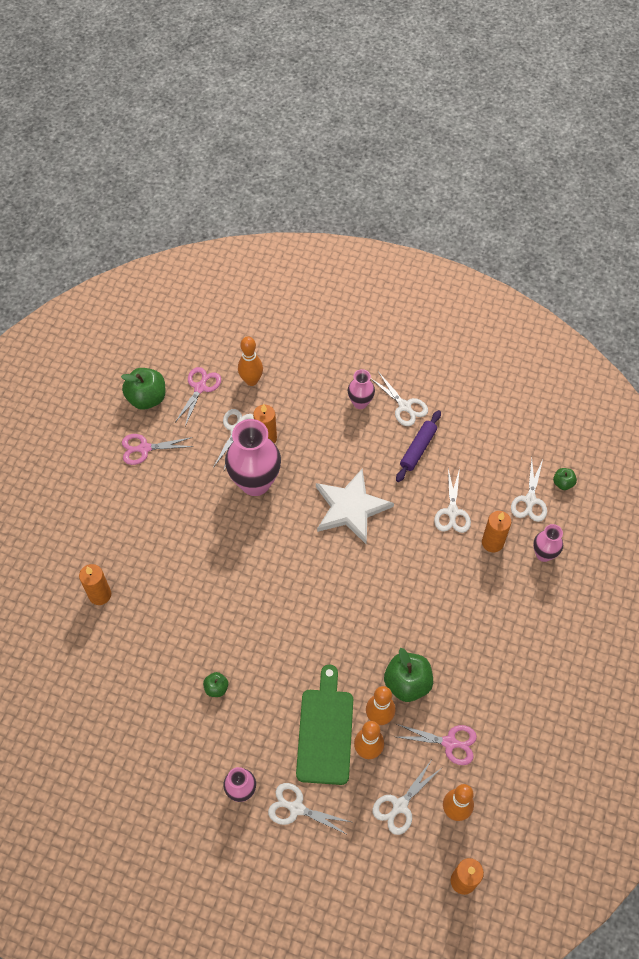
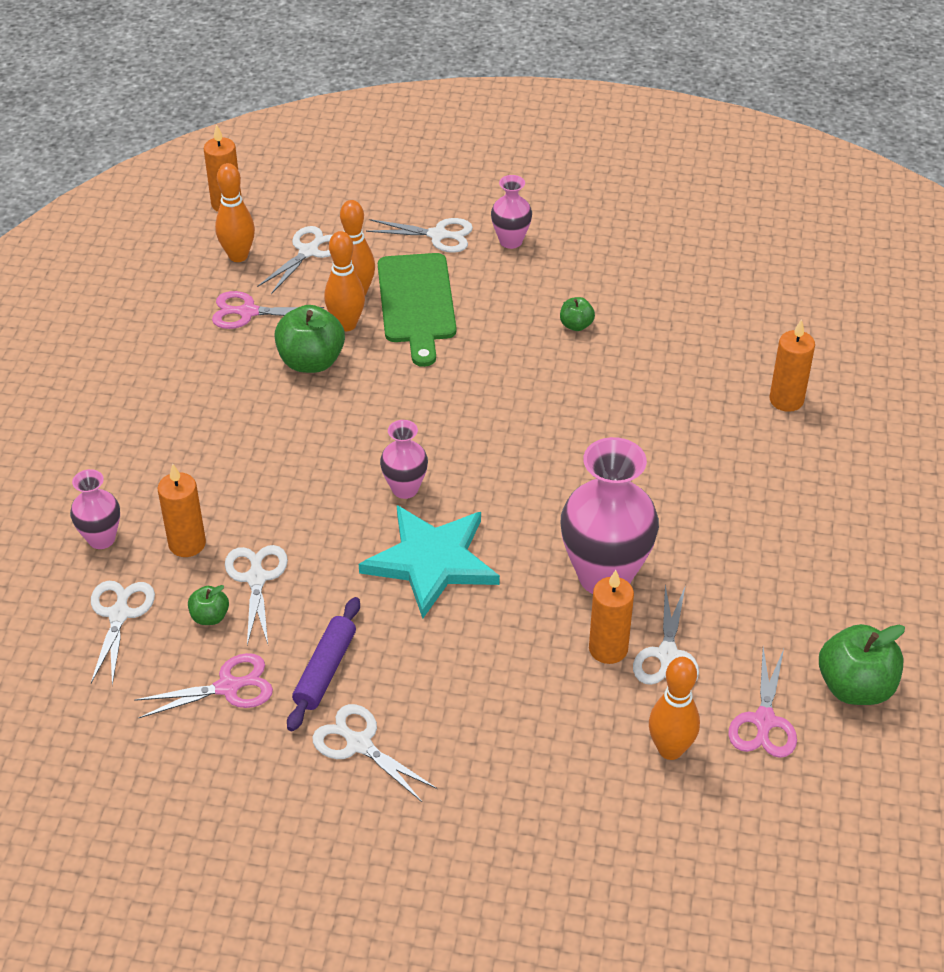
camera: 170 degrees right, 15 degrees down
(144, 448) = (817, 602): pink scissors -> pink scissors (228, 687)
(351, 508) = (431, 561): white star -> turquoise star
(360, 402) = (447, 738): pink vase -> pink vase (405, 489)
(563, 483) = (57, 650): green apple -> green apple (210, 617)

